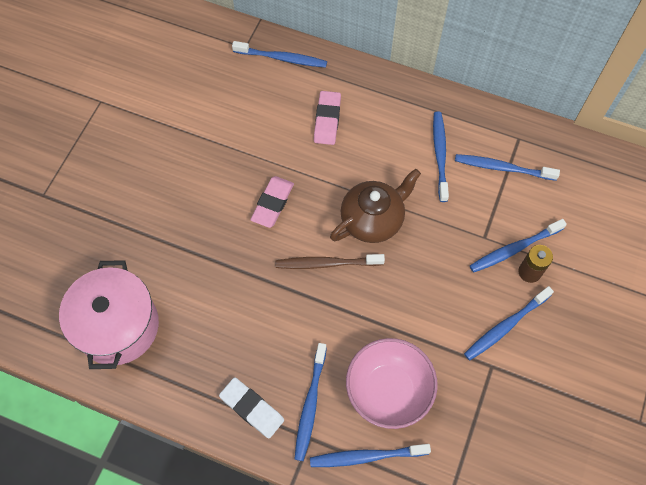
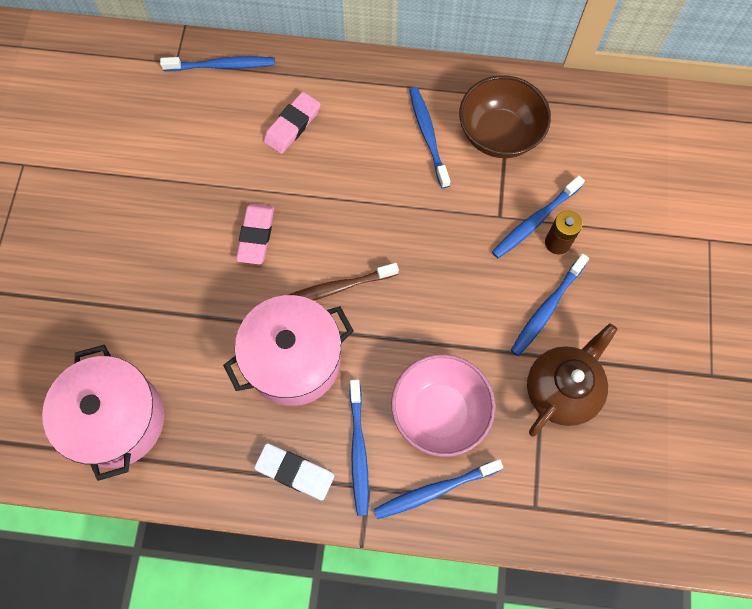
camera: 15 degrees left, 5 degrees up
(276, 315) = (294, 360): none -> pink pot
(327, 120) = (292, 125): pink eraser -> pink eraser turned 45 degrees clockwise
(373, 220) = (373, 227): brown teapot -> brown teapot (562, 389)
(502, 168) = (499, 134): blue toothbrush -> brown bowl

